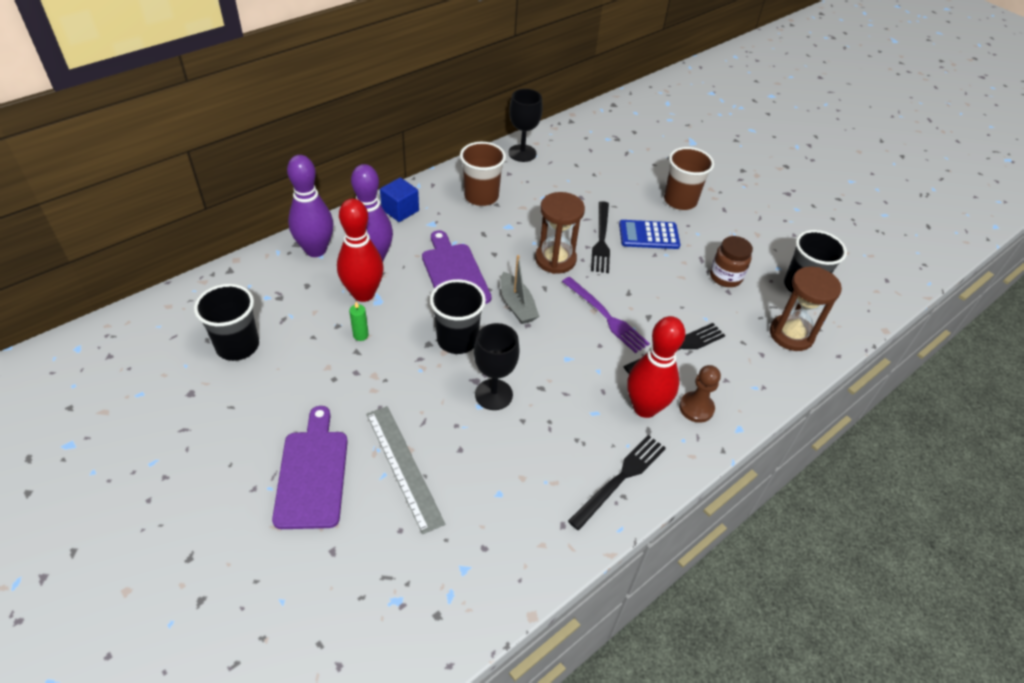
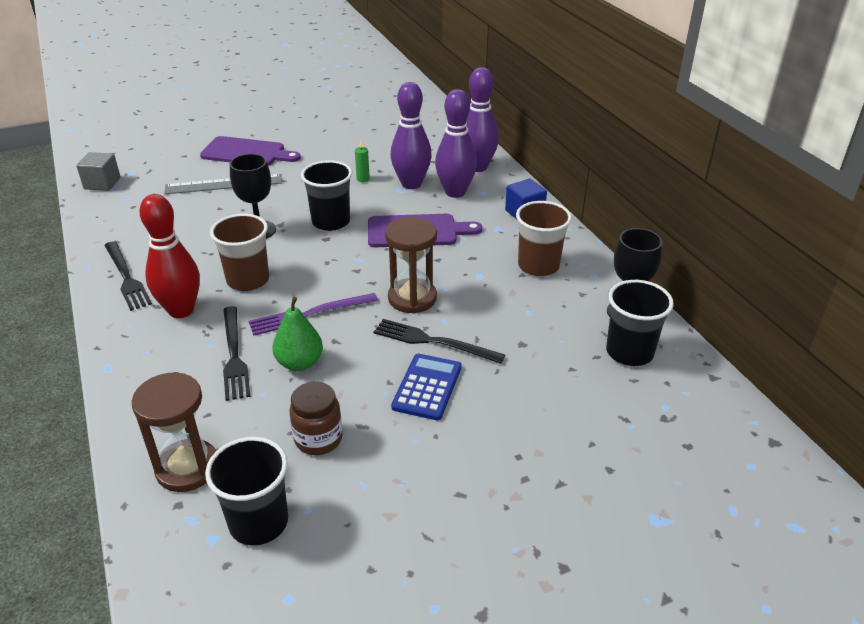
camera: 110 degrees right, 10 degrees down
(237, 346) = (380, 133): black cup -> black cup (629, 352)
(363, 294) = (411, 184): red bowling pin -> purple bowling pin
(437, 623) = (102, 183): none -> grey cube
(517, 305) = (355, 260): grey boat -> none
(663, 306) = (300, 363): none -> green pear
(680, 200) = (493, 445): brown cup -> brown cup (248, 280)
(696, 408) = (154, 344): brown pawn -> none

